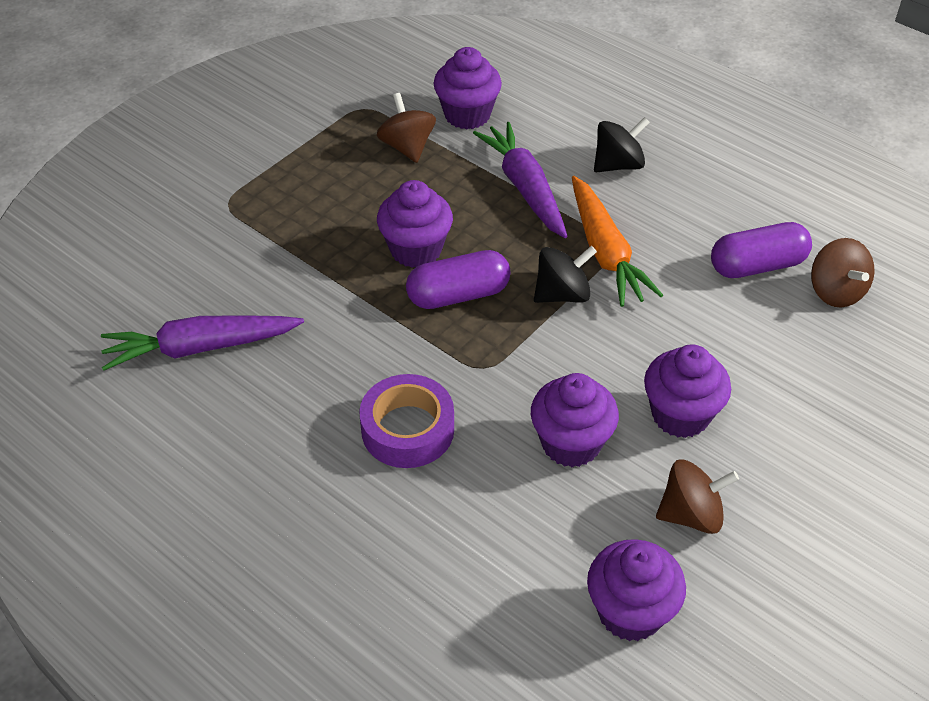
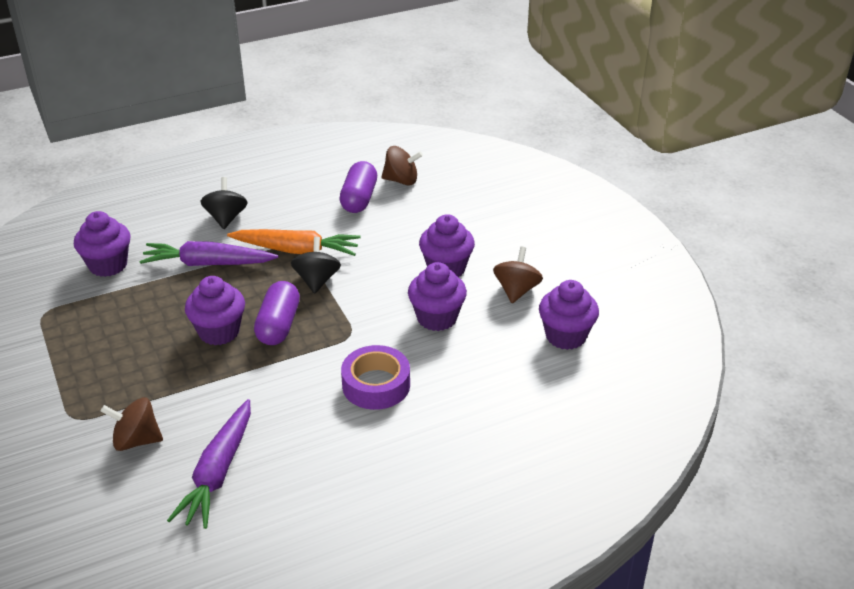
camera: 65 degrees left, 10 degrees down
(407, 147) = (111, 304): brown spinning top -> brown spinning top (136, 440)

